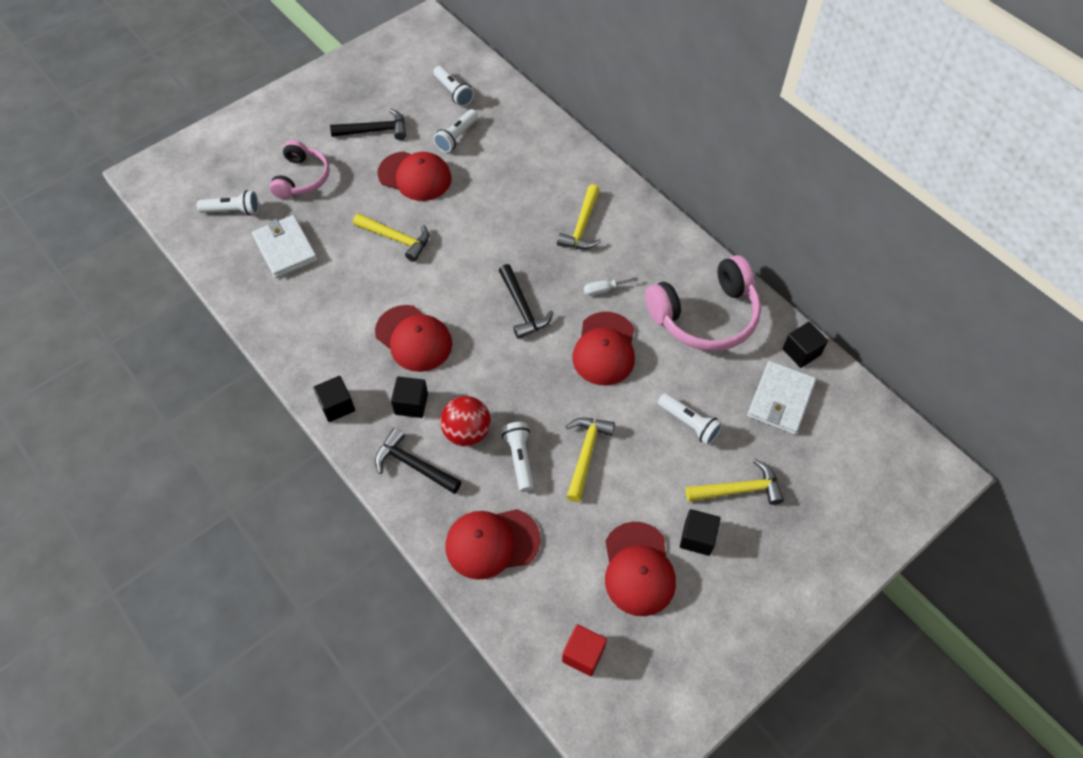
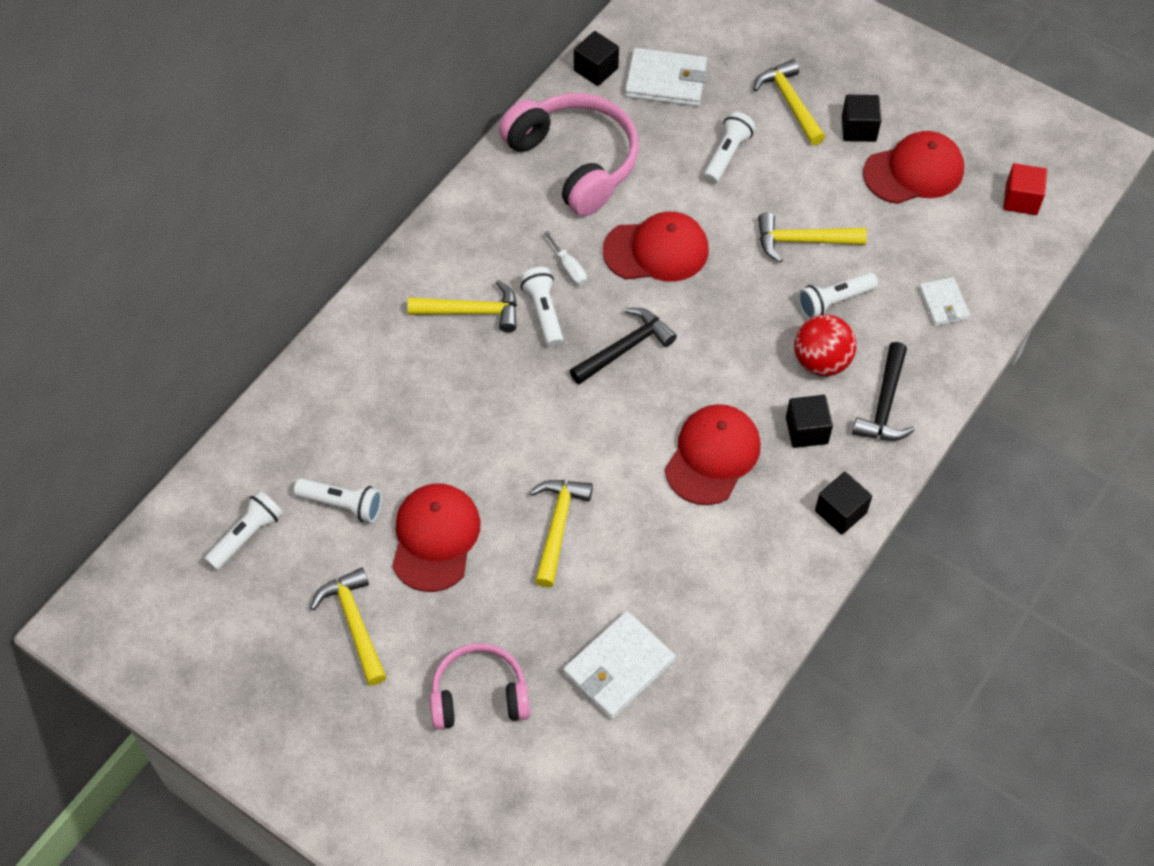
camera: 105 degrees left, 0 degrees up
(233, 211) = (570, 772): white flashlight -> white flashlight (543, 313)
(375, 130) = (354, 623): black hammer -> yellow hammer
(492, 543) = (943, 303): red cap -> white wallet

